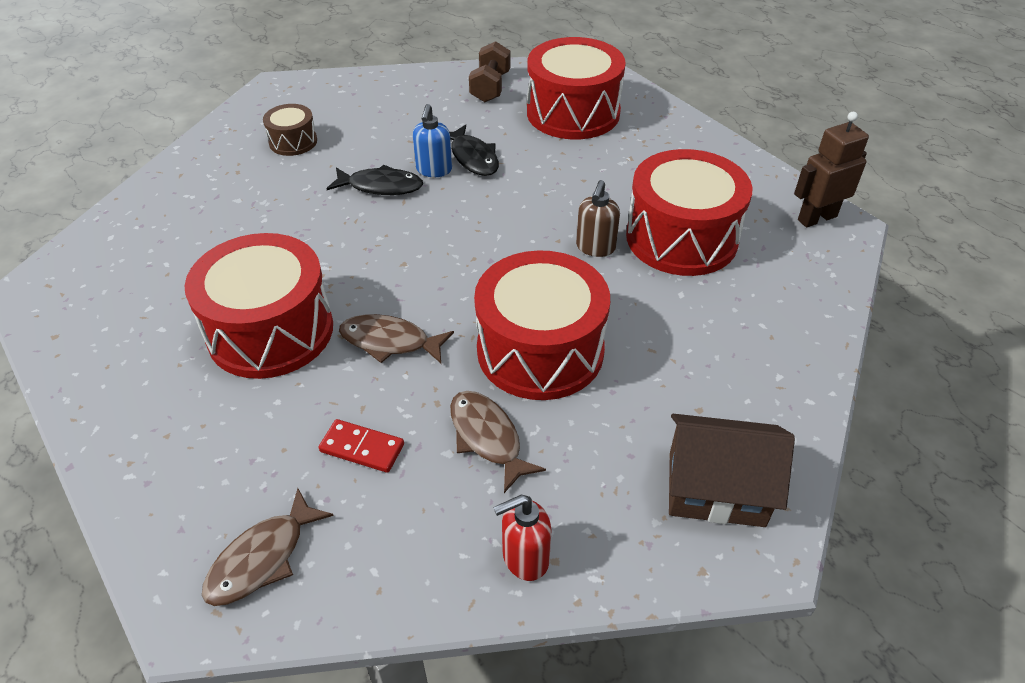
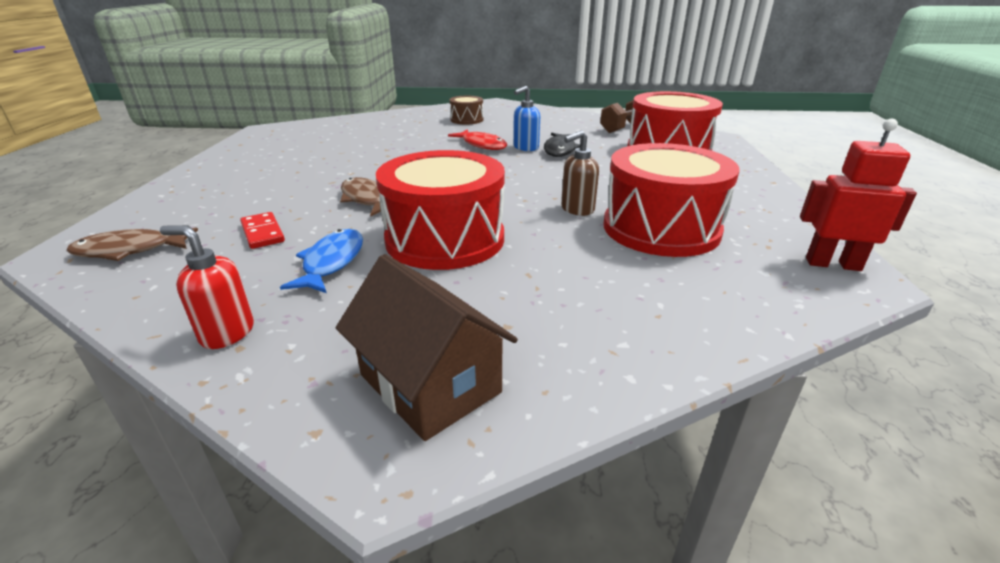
camera: 40 degrees right, 15 degrees down
(270, 331) = (320, 173): red drum -> none
(381, 186) = (482, 145): black fish -> red fish
(487, 437) = (332, 262): brown fish -> blue fish
(816, 218) = (832, 264): brown robot -> red robot

